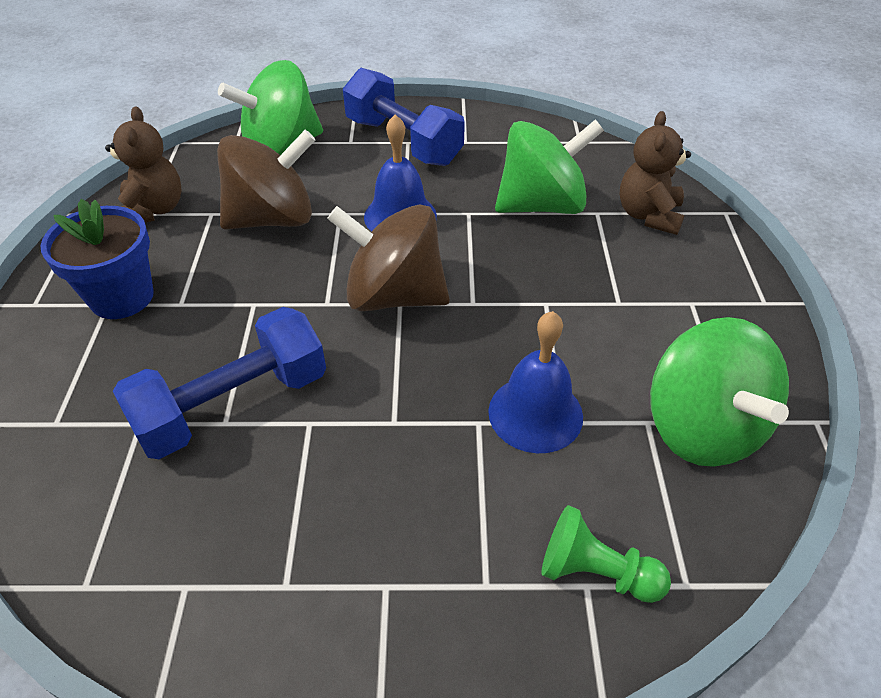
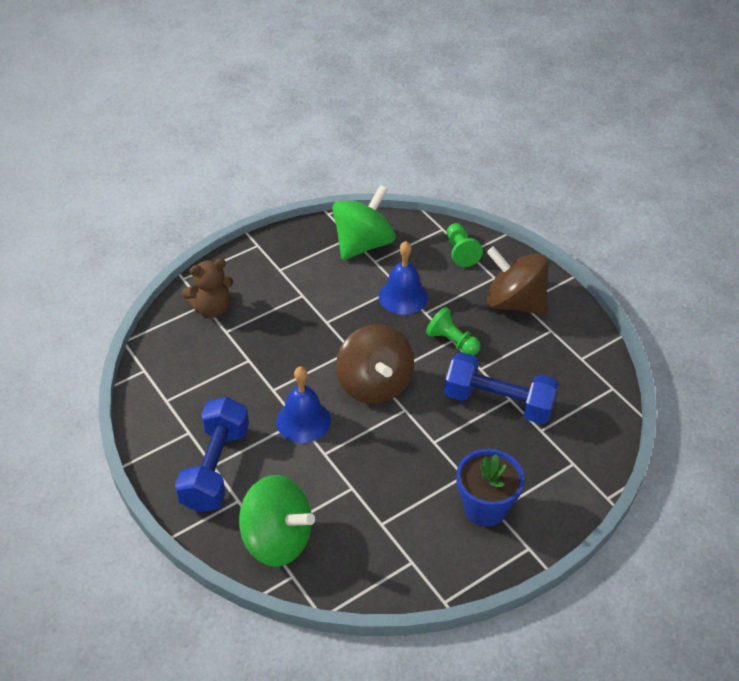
camera: 125 degrees left, 0 degrees up
(153, 210) = (406, 560): brown teddy bear -> none
(273, 219) = (359, 484): brown spinning top -> brown spinning top (514, 302)
(390, 419) = (452, 342): none -> green pawn
(541, 205) = (238, 359): green spinning top -> none

